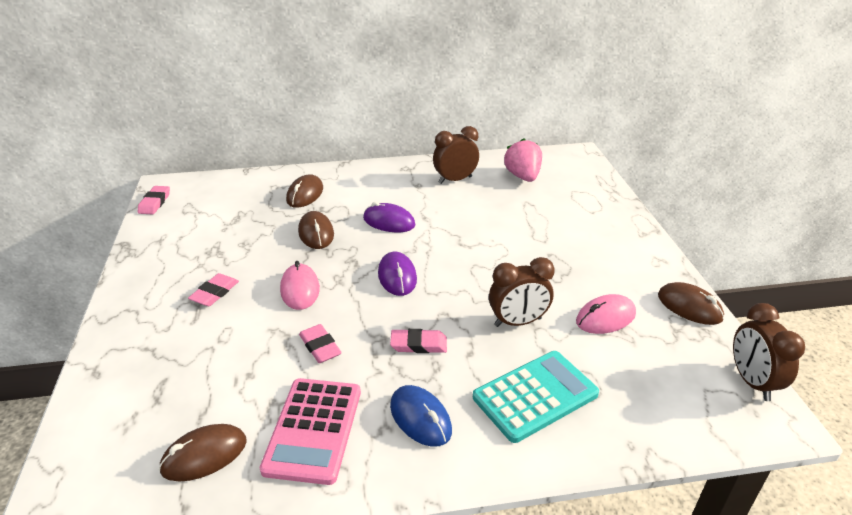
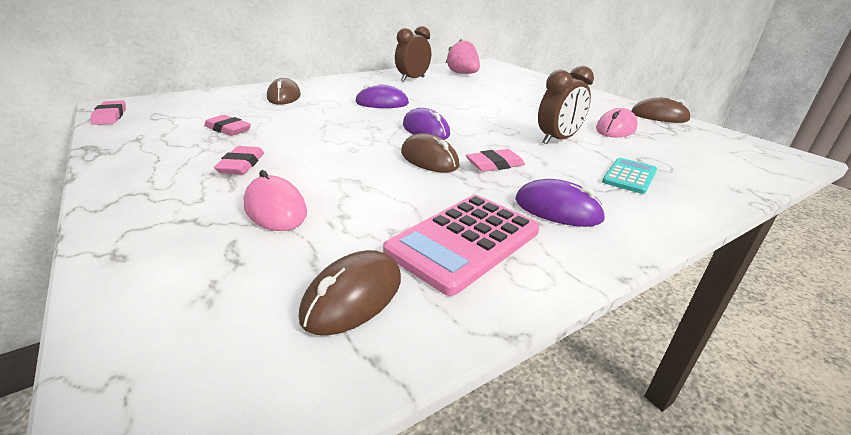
camera: 25 degrees left, 5 degrees down
(300, 289) = (339, 149): pink mouse -> pink mouse (275, 209)
(313, 430) = (464, 241): pink calculator -> pink calculator turned 60 degrees clockwise
(316, 233) = (319, 116): brown mouse -> brown mouse (429, 159)
(320, 346) = (401, 181): pink eraser -> pink eraser (228, 129)
(420, 418) = (557, 209): blue mouse -> purple mouse
(535, 396) = (629, 176): turquoise calculator -> turquoise calculator, size x0.59
(751, 382) = (750, 143): brown clock -> none

